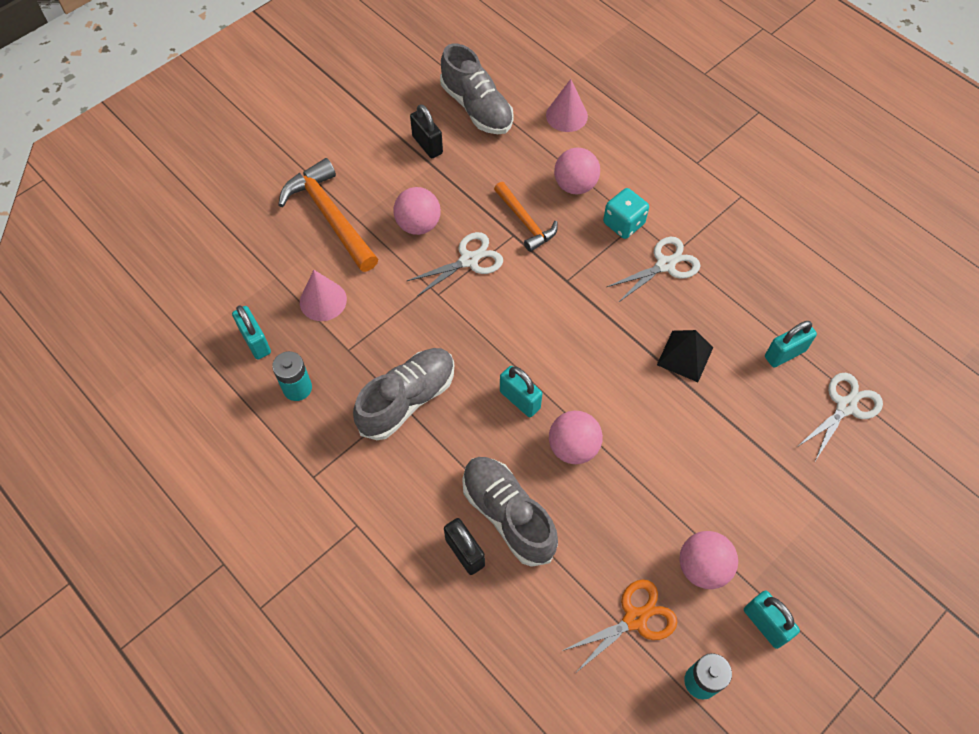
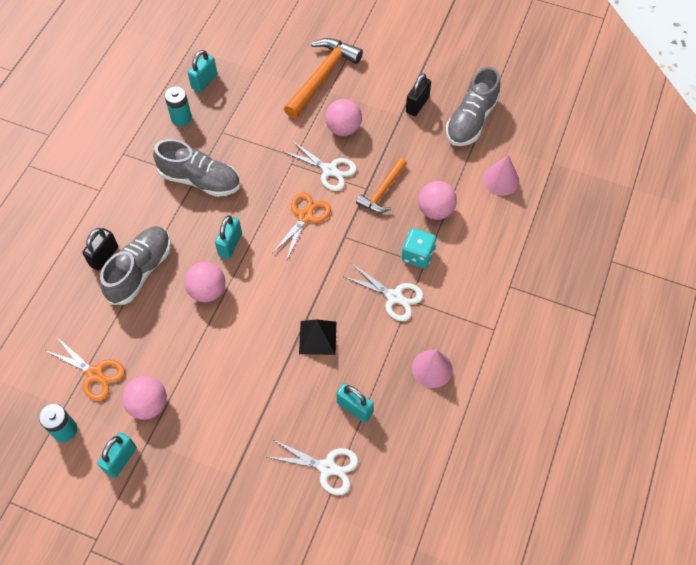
camera: 65 degrees right, 0 degrees up
(323, 300) = (253, 102): pink cone -> pink cone (432, 368)
(520, 308) = (305, 216): none -> orange scissors

